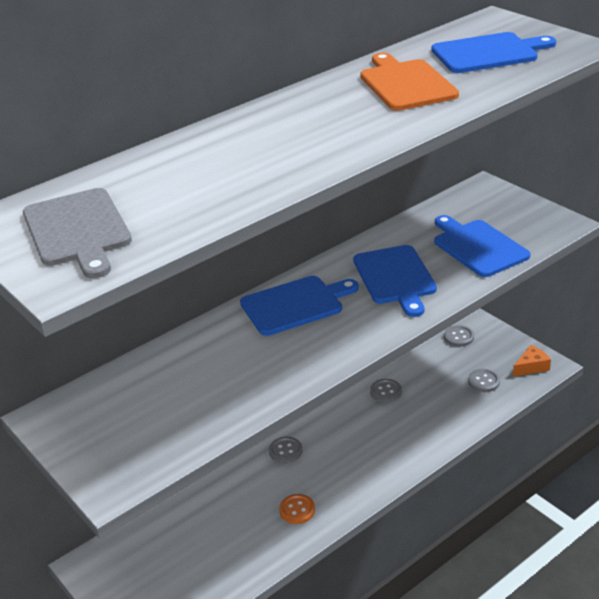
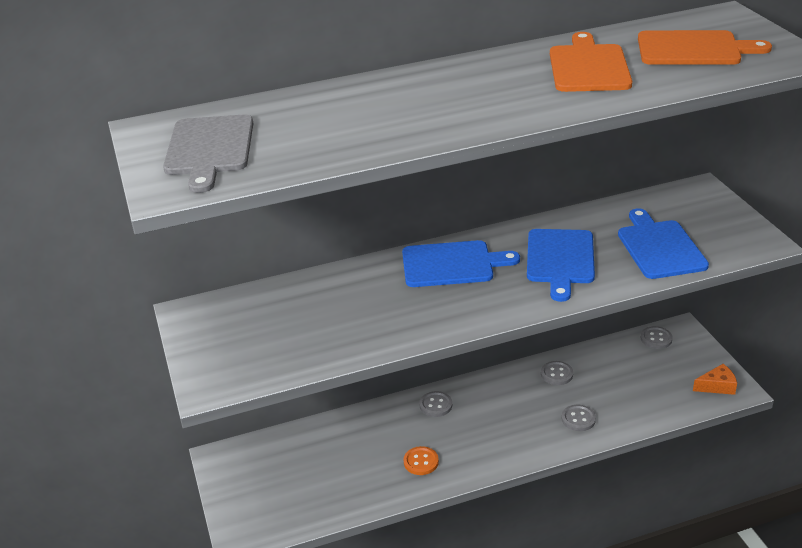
camera: 20 degrees right, 0 degrees up
(483, 381) = (660, 388): grey button -> grey button (578, 419)
(488, 53) = (693, 49): blue cutting board -> orange cutting board

